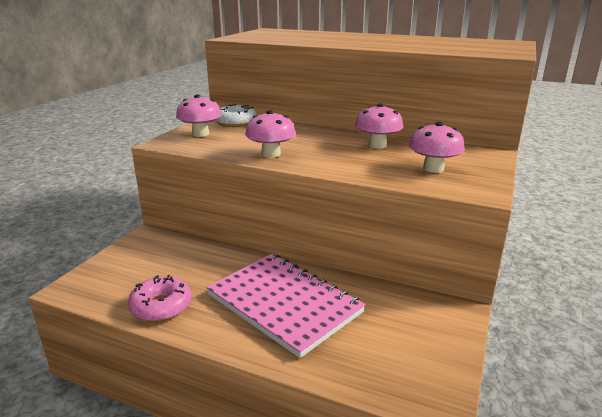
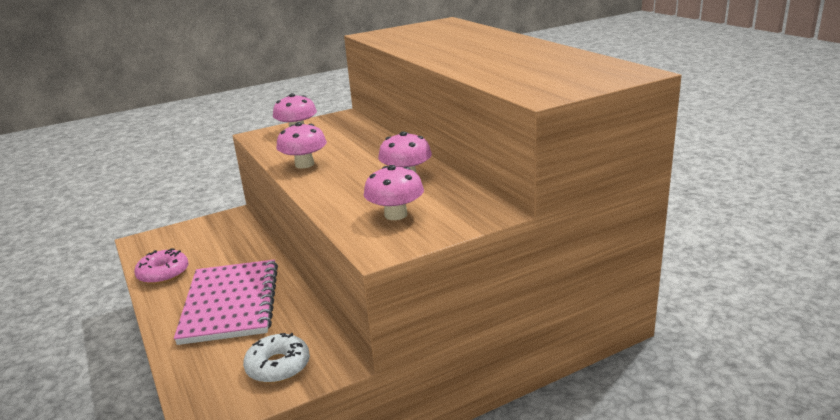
camera: 40 degrees right, 0 degrees up
(236, 123) = (346, 124): white donut -> white donut (278, 366)

